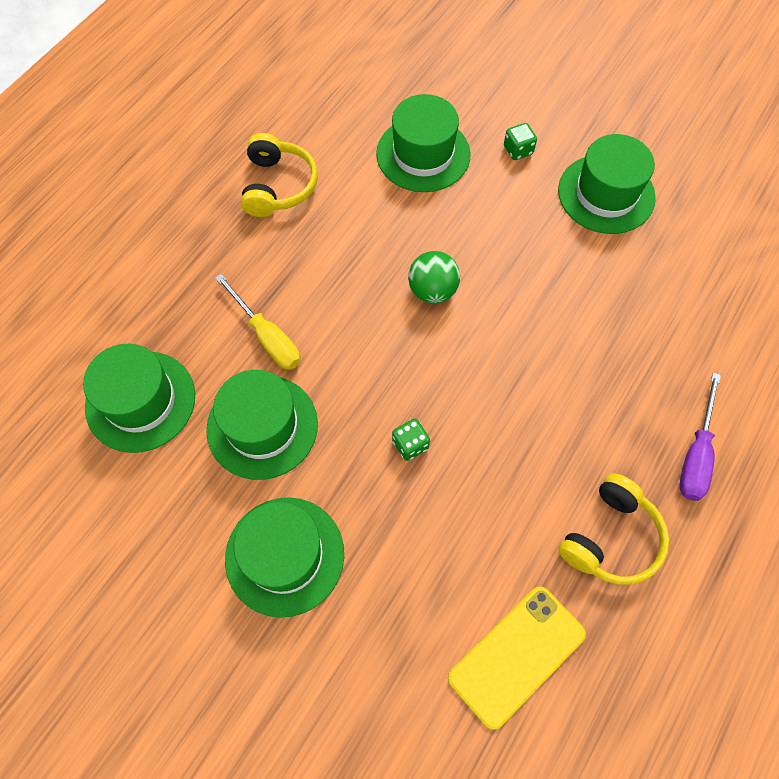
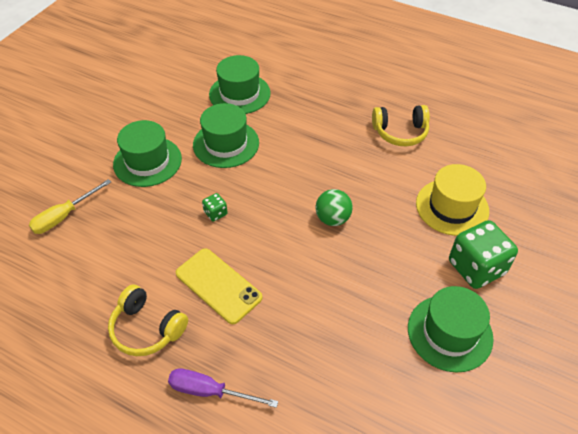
camera: 85 degrees right, 15 degrees down
(267, 336) = (286, 139): yellow screwdriver -> yellow screwdriver (64, 216)
(423, 154) = (452, 207): green hat -> yellow hat
(517, 656) = (76, 274): yellow phone -> yellow phone (218, 285)
(518, 150) = (476, 267): green dice -> green dice, size x2.22

